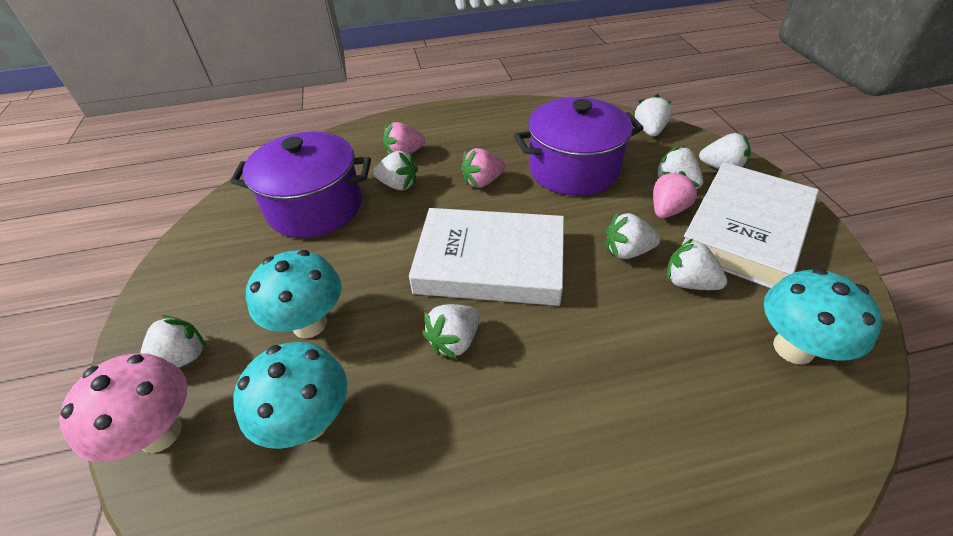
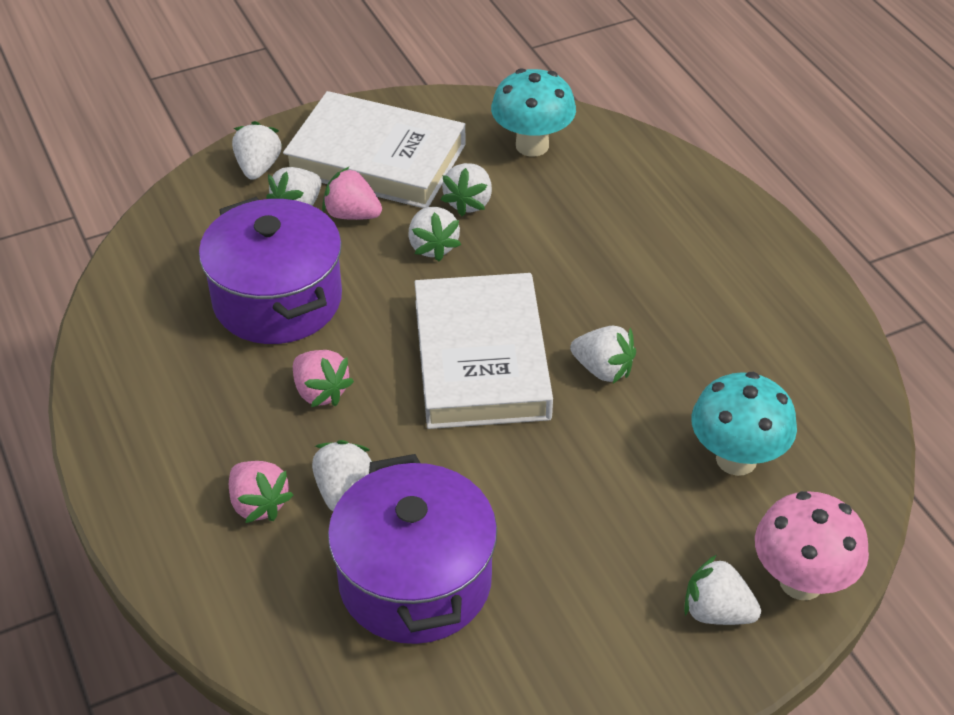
camera: 105 degrees left, 0 degrees up
(309, 324) = (625, 504): turquoise mushroom -> none
(649, 130) = (171, 228): white strawberry -> none

